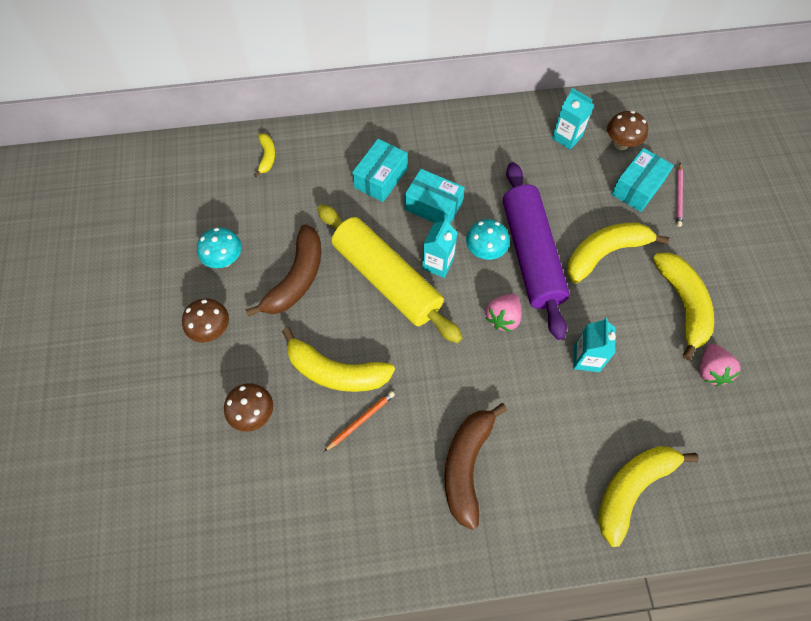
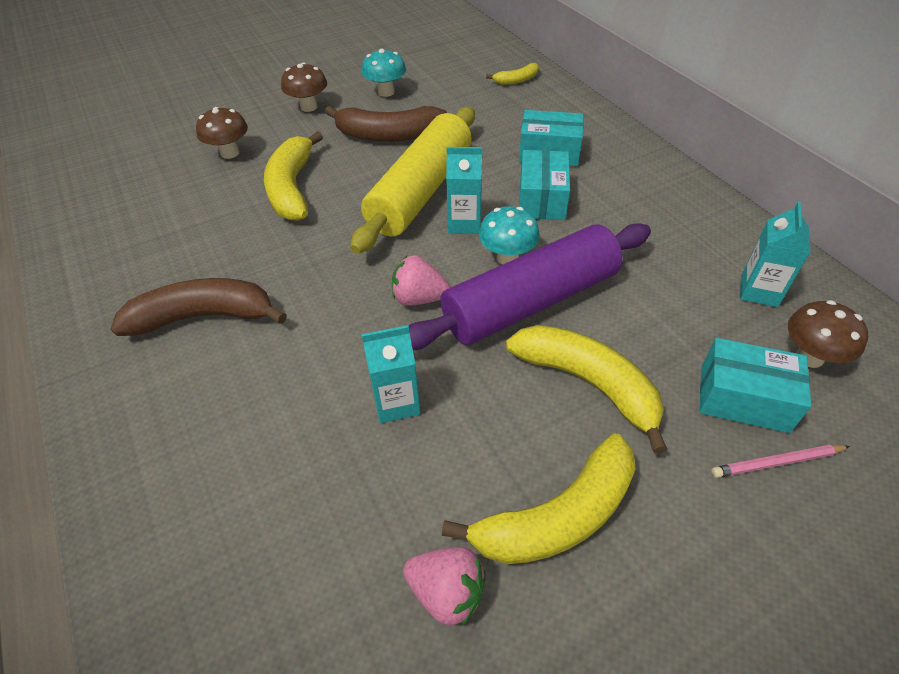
camera: 70 degrees right, 15 degrees down
(361, 421) = (240, 220): orange pencil -> none
(632, 489) = (199, 510): yellow banana -> none
(710, 370) = (447, 592): pink strawberry -> pink strawberry turned 135 degrees counterclockwise

